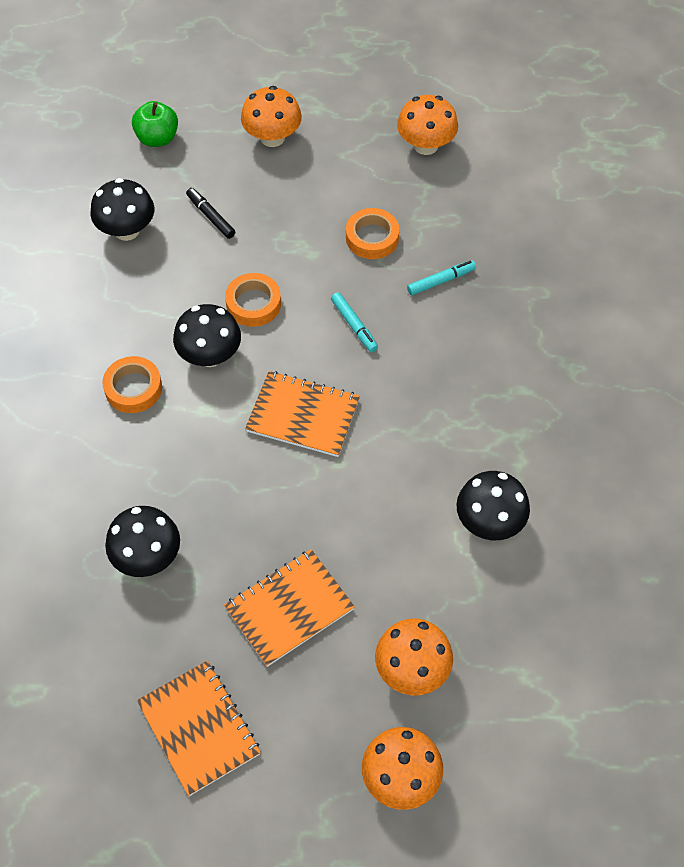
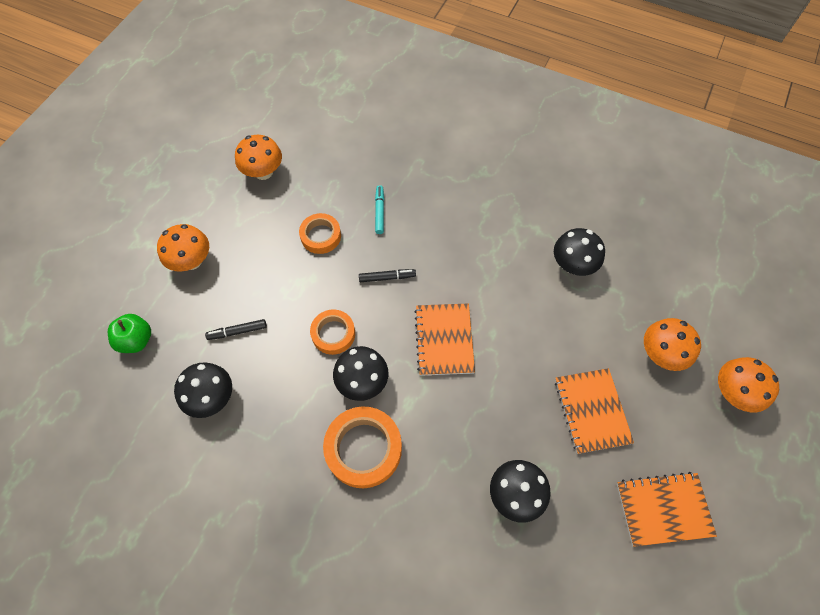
camera: 65 degrees left, 5 degrees up
(133, 388) = (363, 449): orange tape -> orange tape, size x1.60
(303, 415) = (444, 340): orange notebook -> orange notebook turned 45 degrees counterclockwise
(354, 325) = (387, 277): turquoise marker -> black marker

